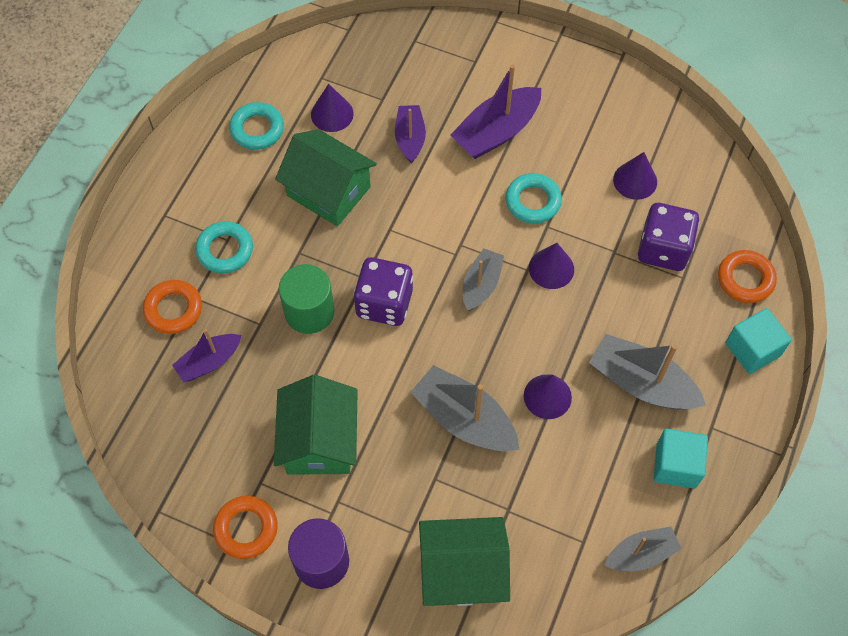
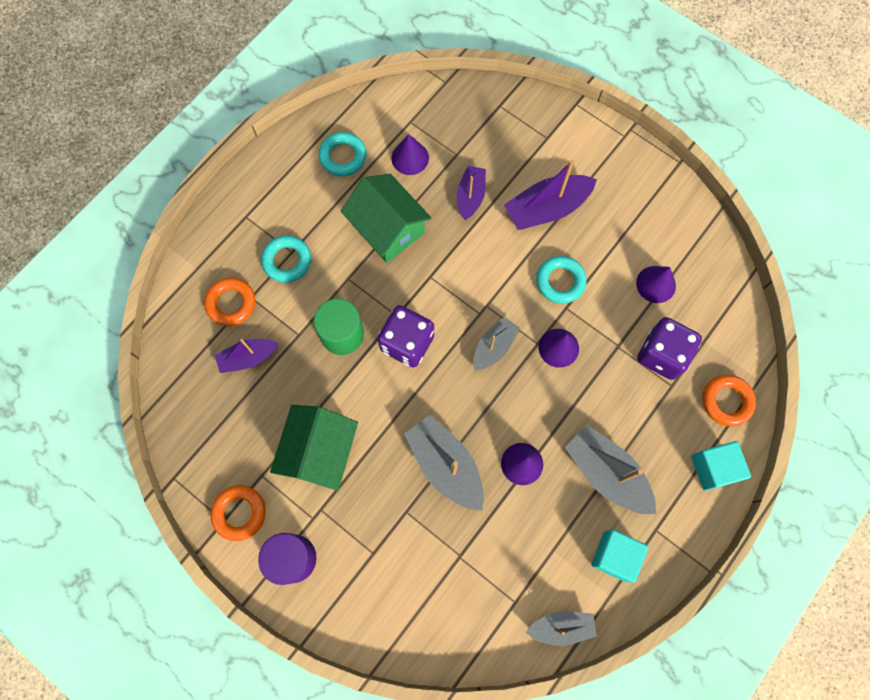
camera: 15 degrees right, 10 degrees up
(462, 571) = (406, 599): green house -> none

